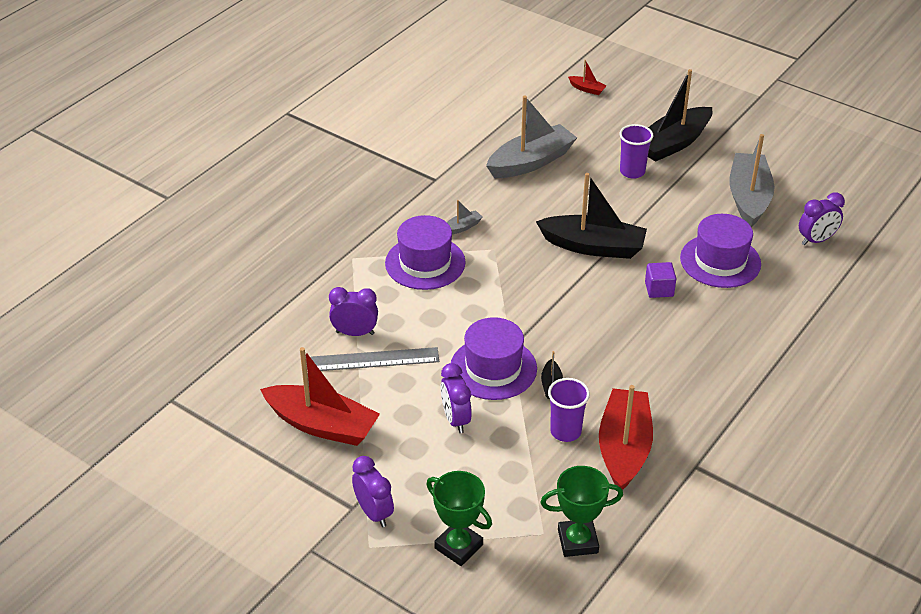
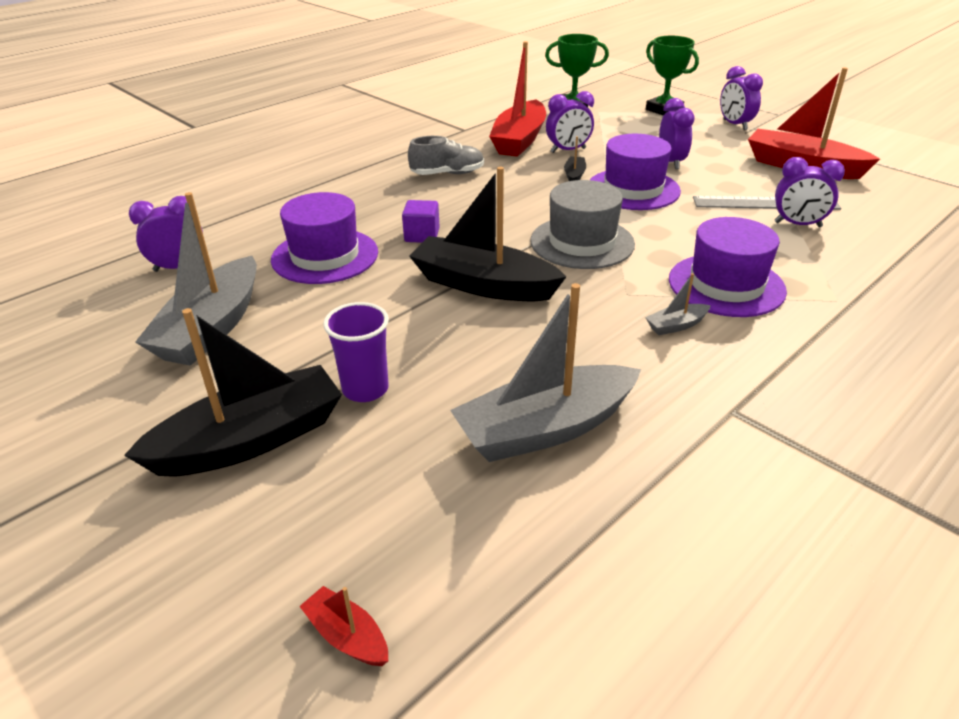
camera: 170 degrees left, 5 degrees down
(531, 294) = (582, 242): none -> grey hat
(565, 431) = (568, 150): purple cup -> purple clock
(675, 375) = (447, 174): none -> grey shoe

